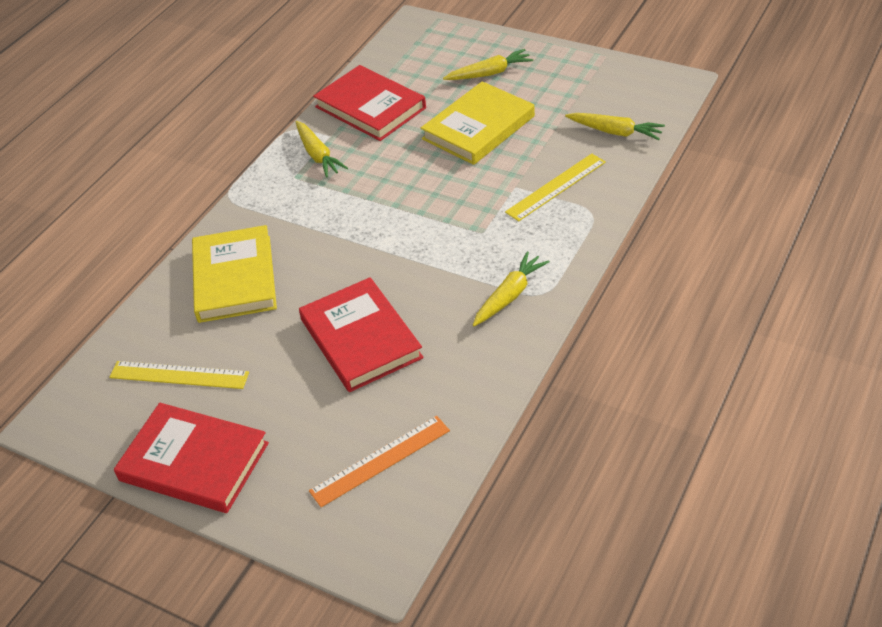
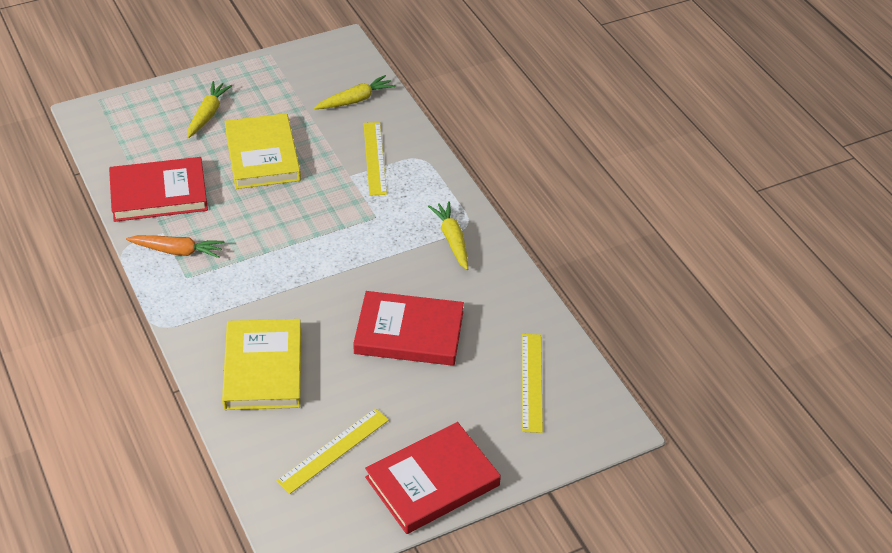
camera: 60 degrees left, 0 degrees up
(235, 278) = (263, 368): yellow book -> yellow book turned 60 degrees clockwise
(318, 155) = (177, 251): yellow carrot -> orange carrot
(380, 460) = (531, 382): orange ruler -> yellow ruler

